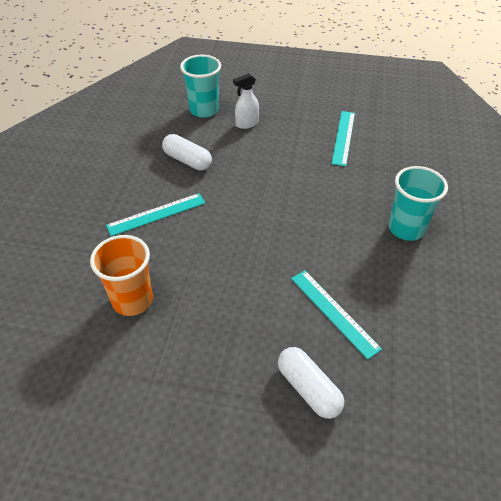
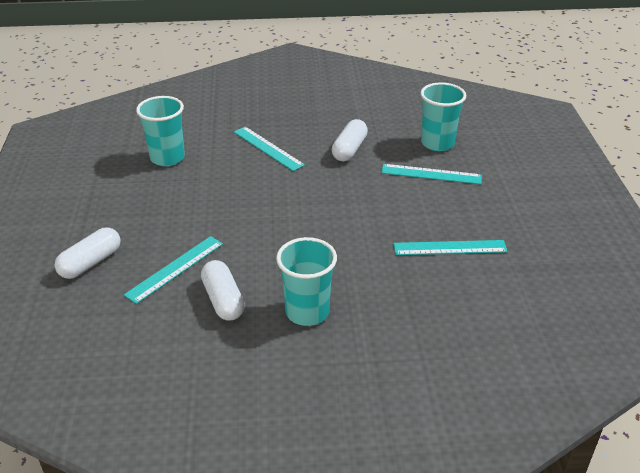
camera: 75 degrees right, 10 degrees down
(132, 300) = (167, 158): orange cup -> turquoise cup
(246, 124) = (431, 174): white spray bottle -> turquoise ruler
(385, 281) = (223, 300): none -> white capsule

